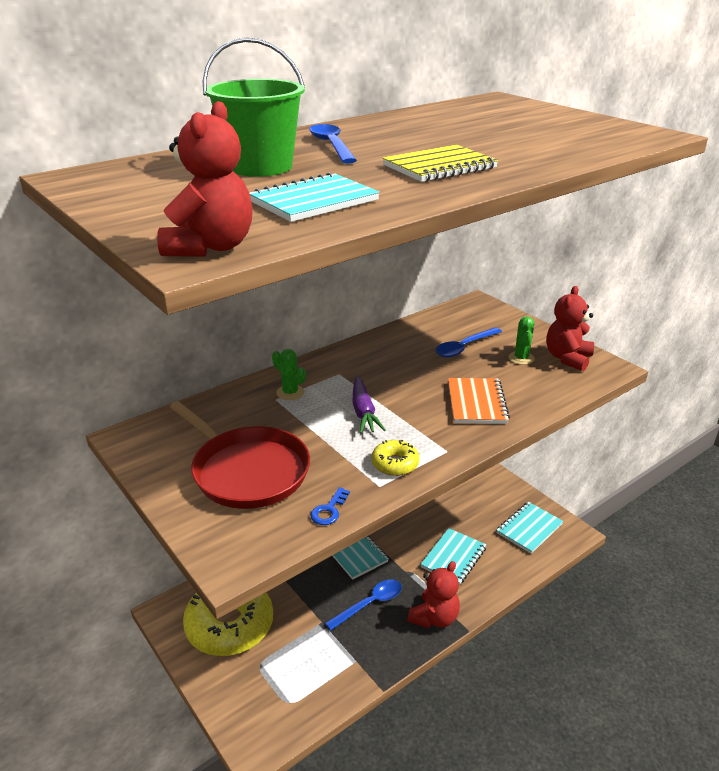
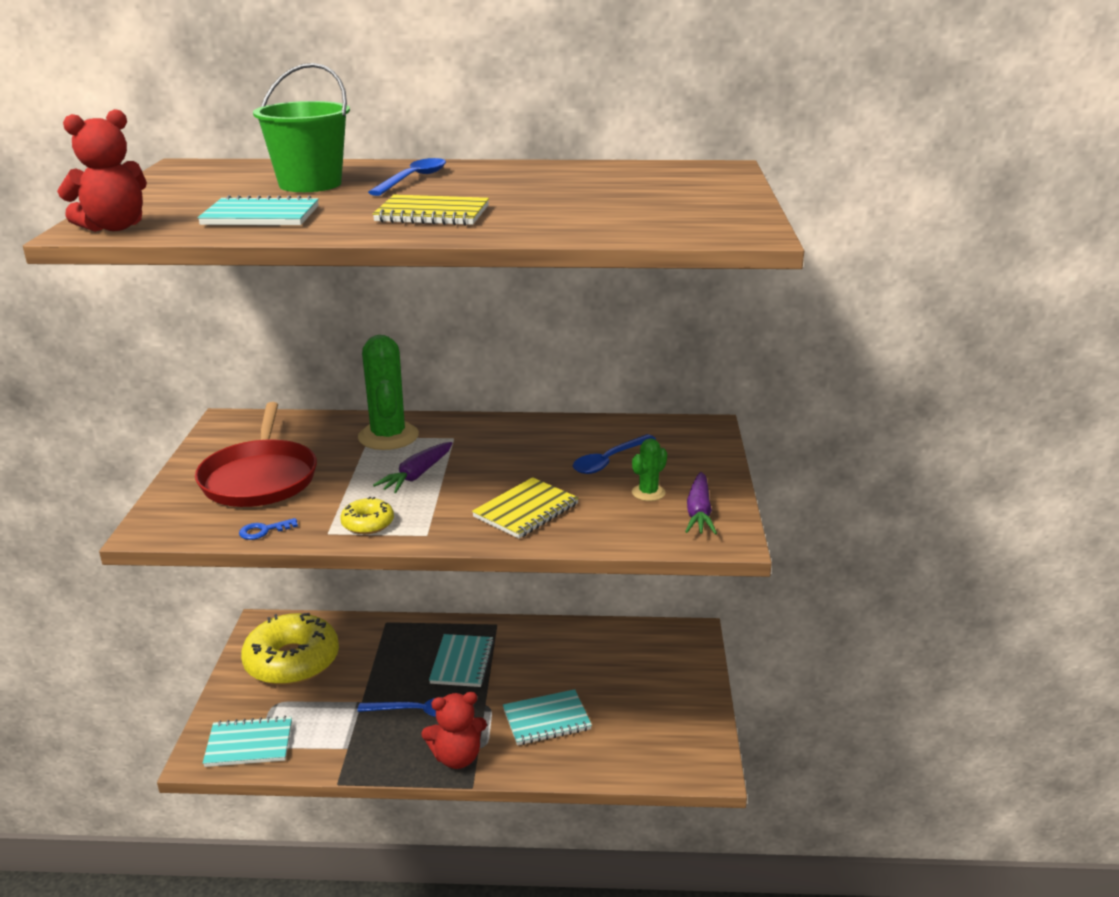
camera: 40 degrees right, 5 degrees down
(290, 393) = (388, 436): green cactus -> green cactus, size x1.98
(464, 347) = (609, 461): blue spoon -> blue spoon turned 45 degrees counterclockwise
(476, 403) = (526, 510): orange notebook -> yellow notebook
(529, 529) = (665, 739): turquoise notebook -> turquoise notebook (249, 744)
(567, 358) = (699, 513): red teddy bear -> purple carrot

